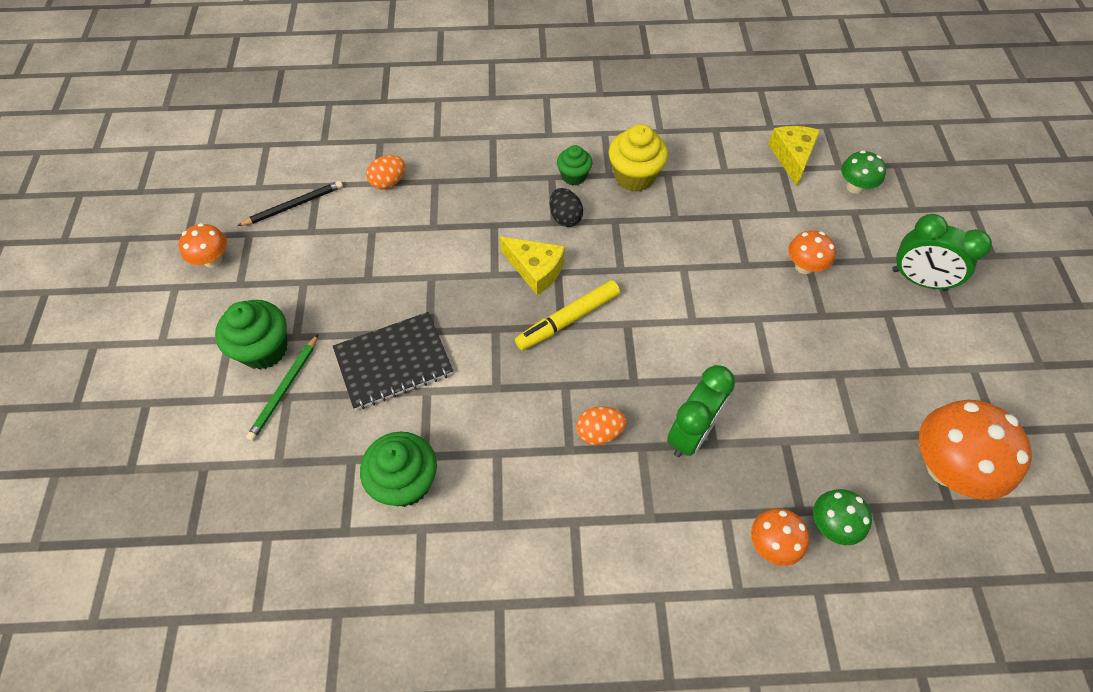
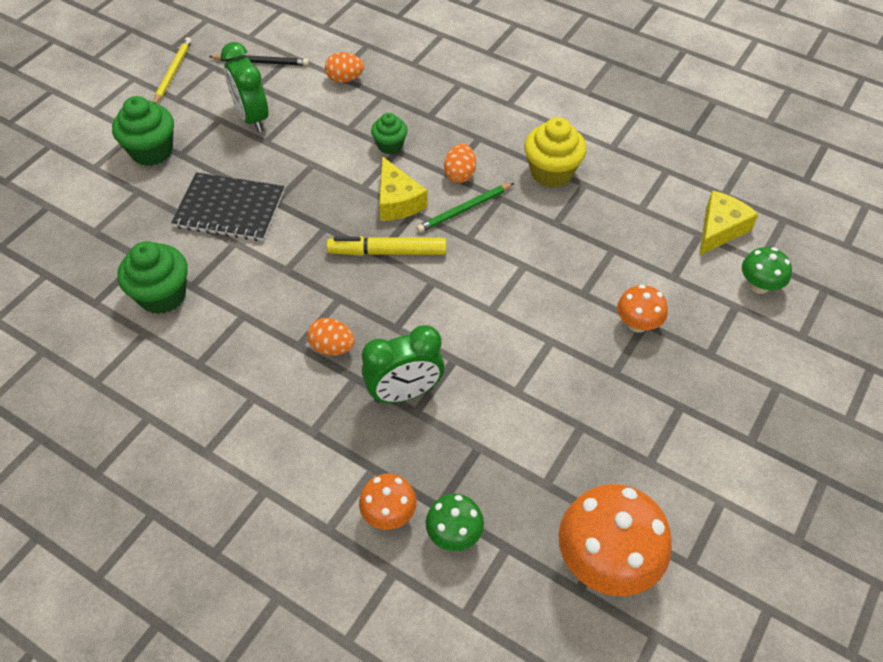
camera: 35 degrees right, 5 degrees down
(212, 260) = (173, 72): orange mushroom -> yellow pencil
(285, 389) = (141, 185): green pencil -> green pencil (464, 210)
(565, 217) = (460, 174): black egg -> orange egg
(573, 176) = (498, 146): green cupcake -> green cupcake (390, 145)
(918, 280) = (742, 397): green clock -> green clock (252, 118)

